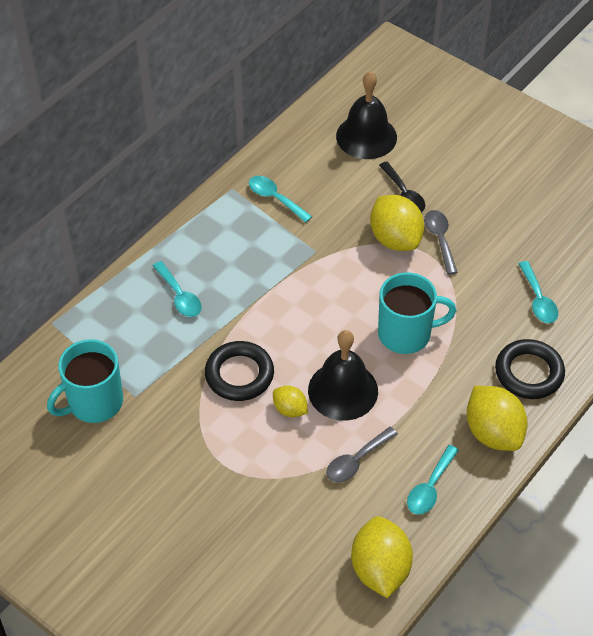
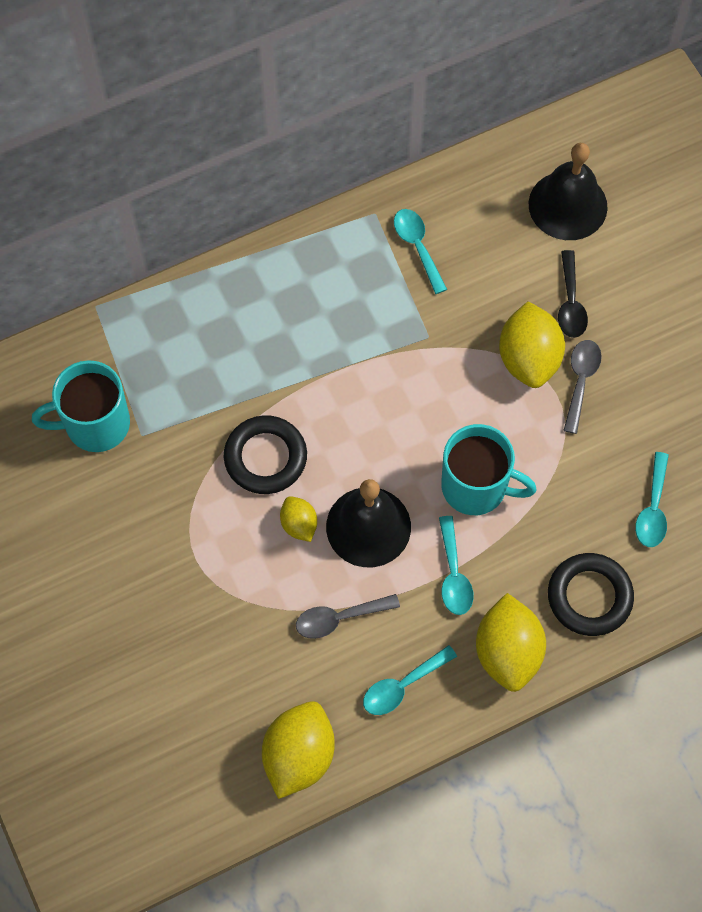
camera: 25 degrees right, 15 degrees up
(179, 296) = (248, 330): turquoise spoon -> turquoise spoon (453, 574)

